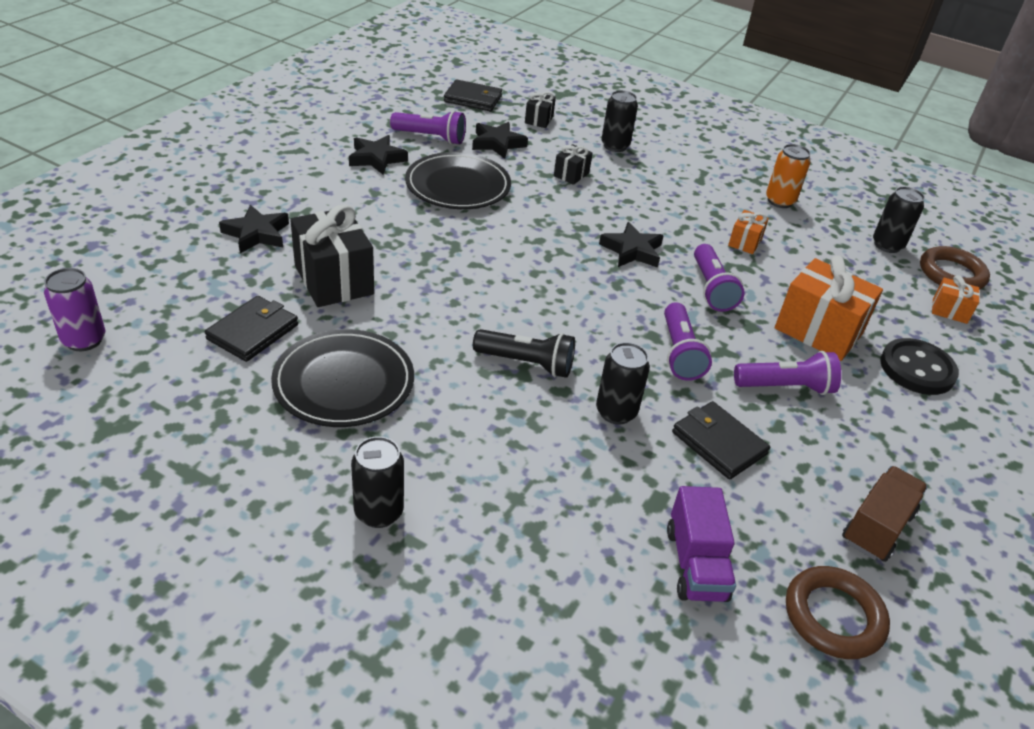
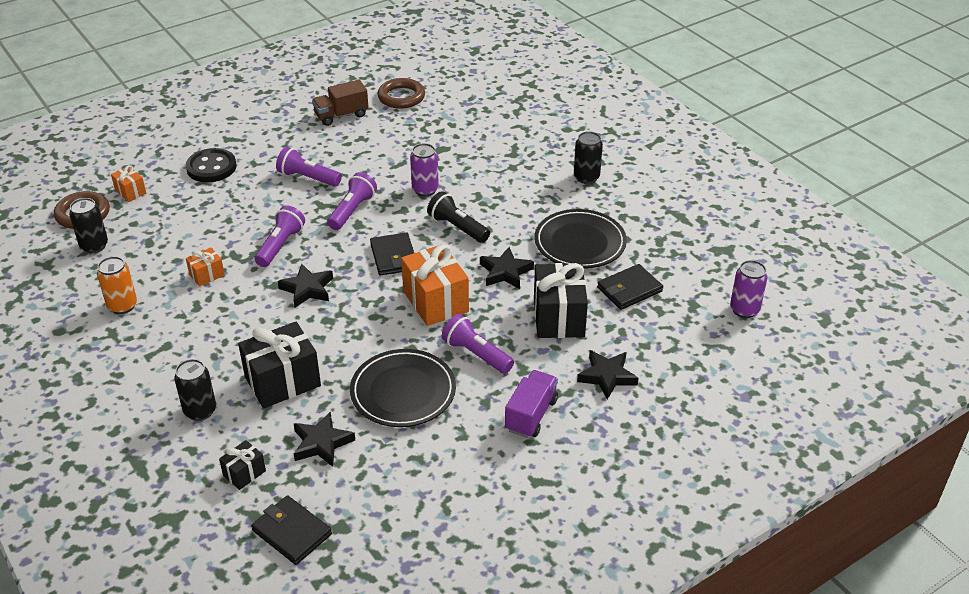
camera: 150 degrees left, 0 degrees up
(376, 158) = (462, 449): black star -> black star (505, 272)
(431, 137) = (387, 470): purple flashlight -> purple flashlight (476, 354)
(571, 174) = (282, 381): black gift -> black gift, size x1.99
(616, 412) = (425, 190): black can -> purple can
(696, 564) = (445, 125): purple truck -> purple truck (531, 415)
(718, 443) = (381, 163): black wallet -> black wallet (394, 257)
(818, 331) = (242, 202): orange gift -> orange gift (435, 301)

